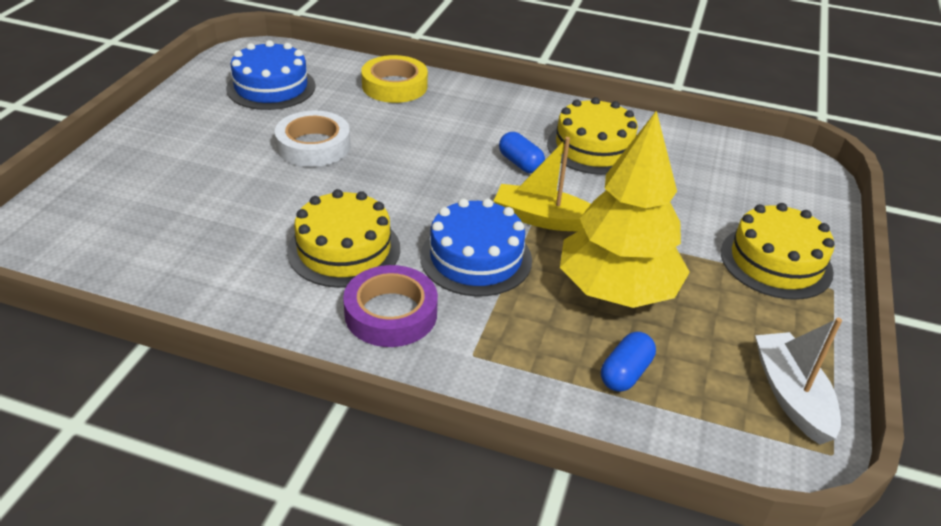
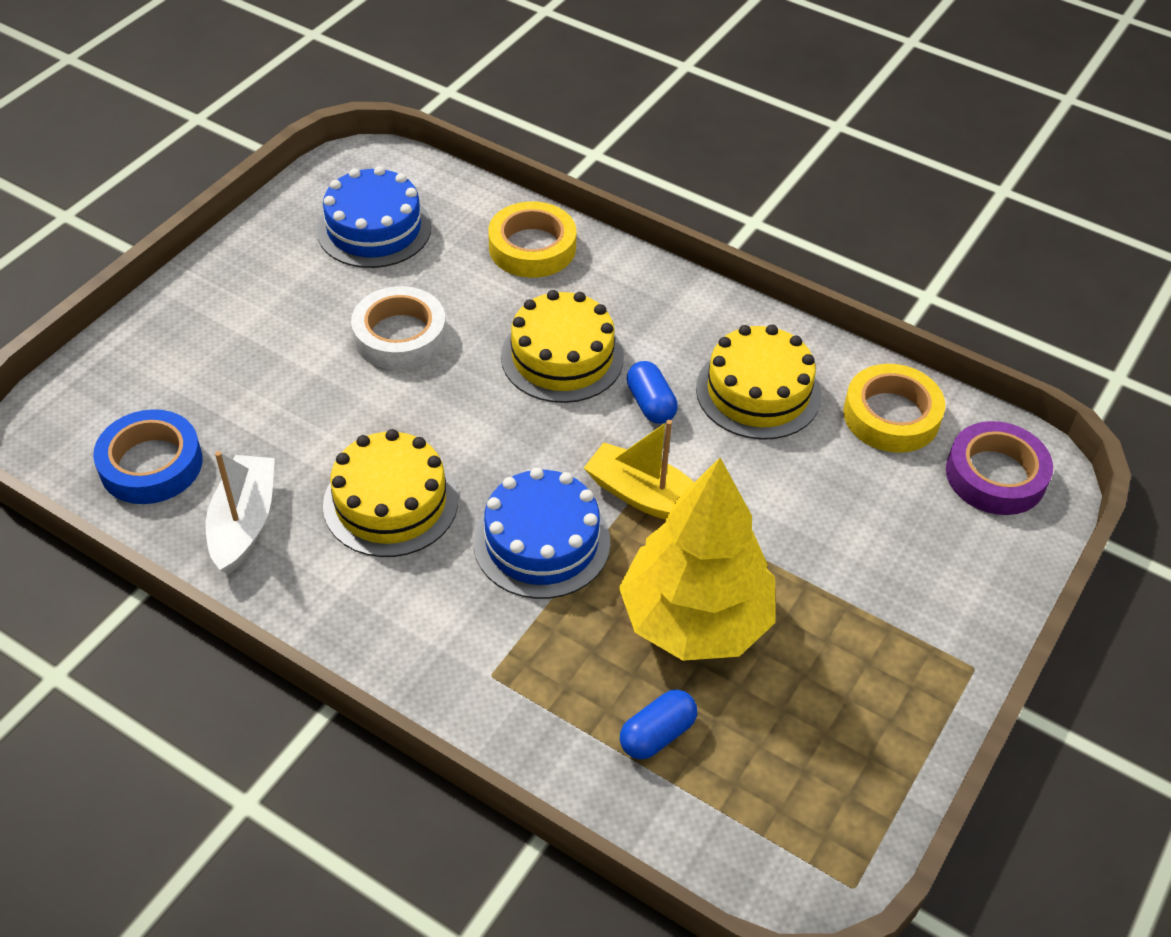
camera: 15 degrees right, 10 degrees up
(129, 252) = (151, 464): none -> blue tape
(391, 313) = (417, 602): purple tape -> purple tape (995, 475)
(691, 150) = (891, 415): none -> yellow tape
(776, 262) = (919, 614): yellow cake -> yellow cake (562, 357)
(791, 395) = (842, 804): white boat -> white boat (244, 523)

